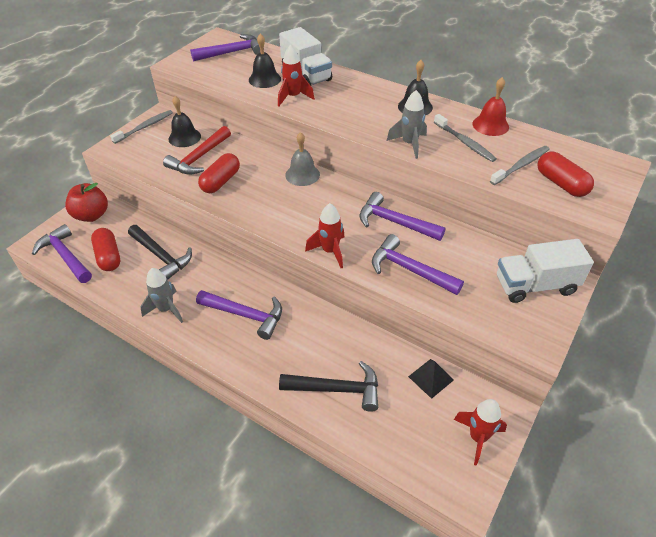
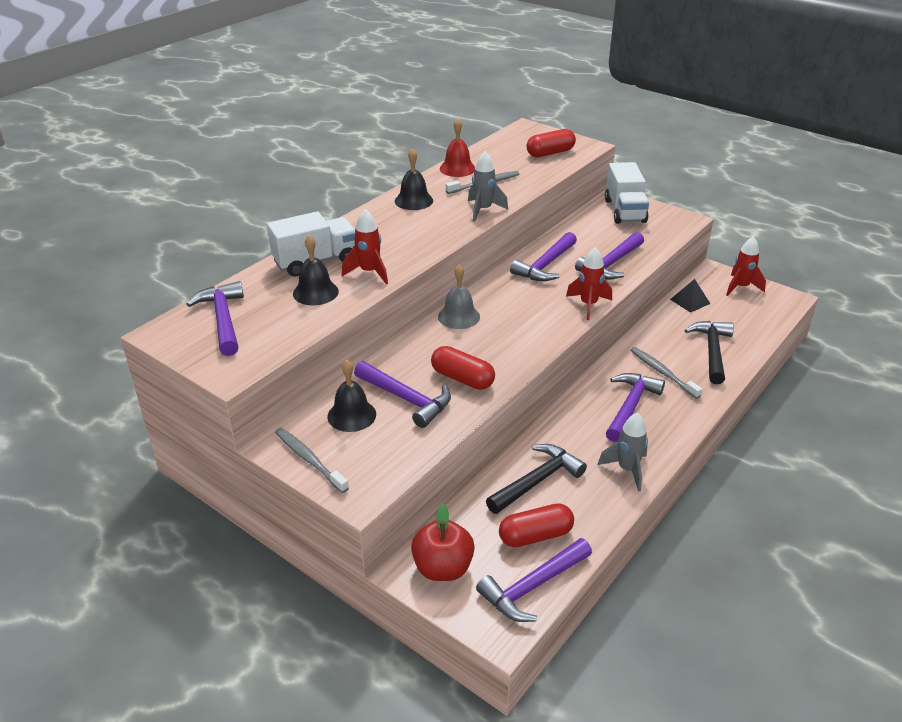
camera: 85 degrees left, 10 degrees down
(199, 158) = (406, 399): red hammer -> purple hammer
(521, 166) = (524, 164): grey toothbrush -> grey toothbrush (662, 373)

